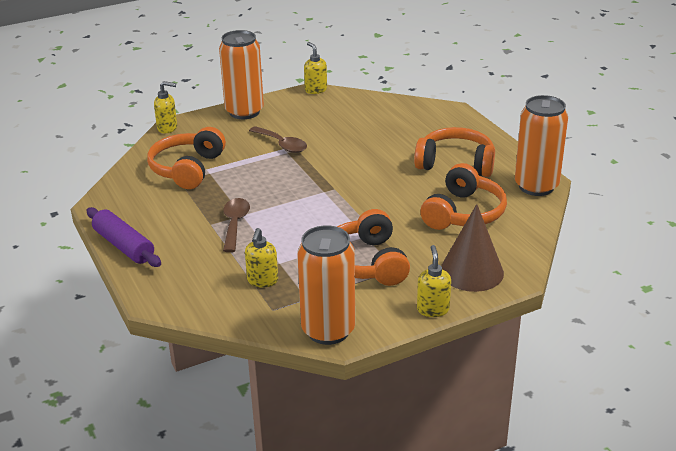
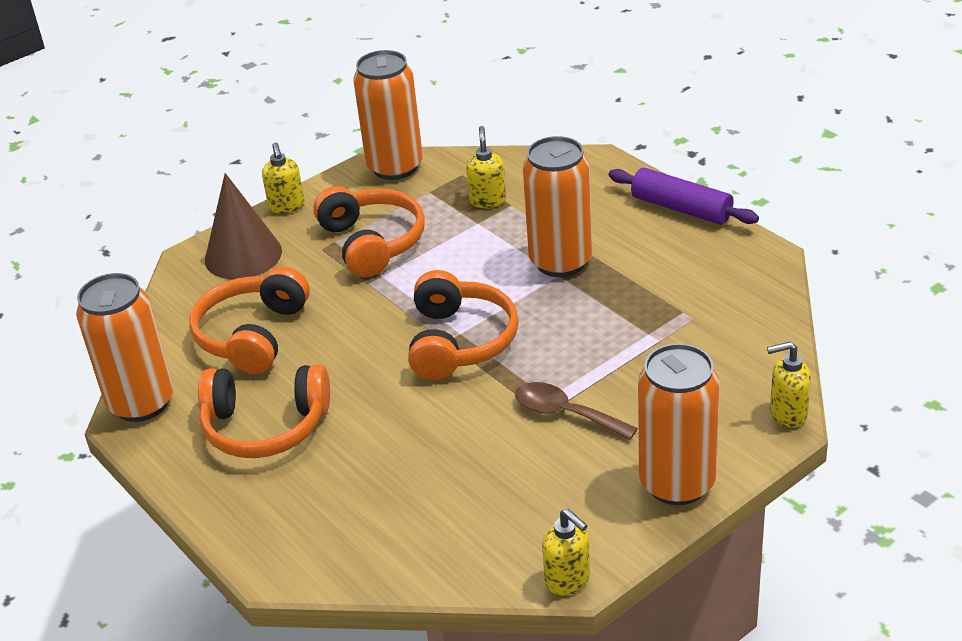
camera: 170 degrees right, 5 degrees up
(187, 169) = (688, 335): orange headphones -> orange headphones (459, 341)
(235, 224) = (560, 261): brown spoon -> orange can

